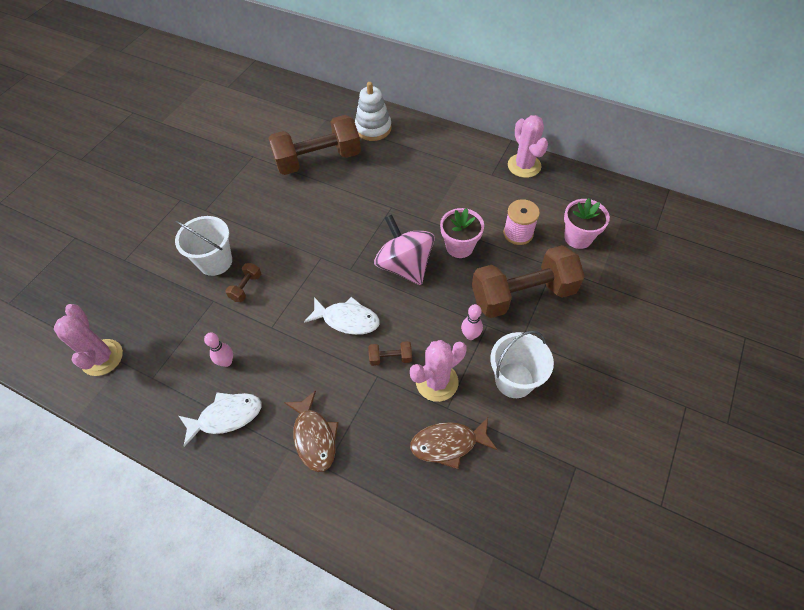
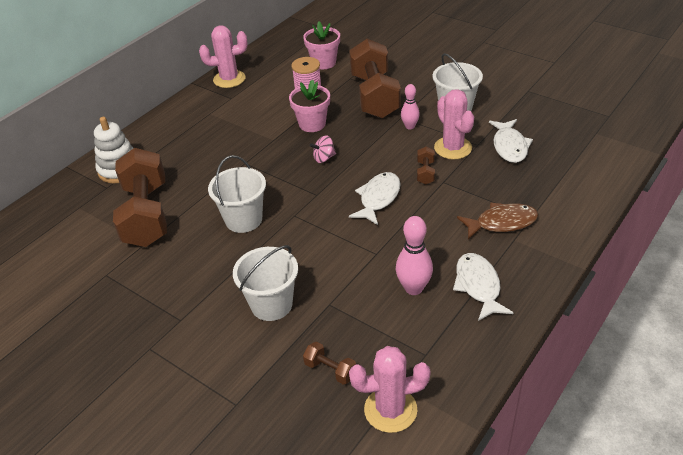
camera: 80 degrees left, 15 degrees down
(226, 362) = (413, 288): pink bowling pin -> pink bowling pin, size x1.54
(246, 287) = (318, 275): brown dumbbell -> brown dumbbell (330, 370)
(314, 223) = (243, 220): none -> white bucket
(405, 266) = (324, 158): pink spinning top -> pink spinning top, size x0.44
(448, 444) = (509, 146): brown fish -> white fish

